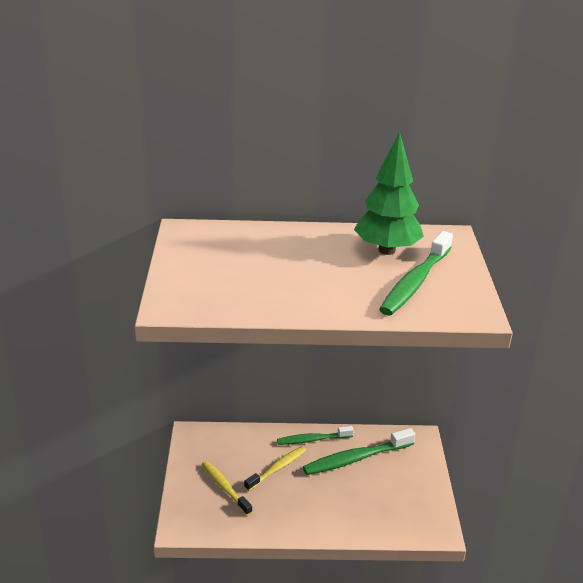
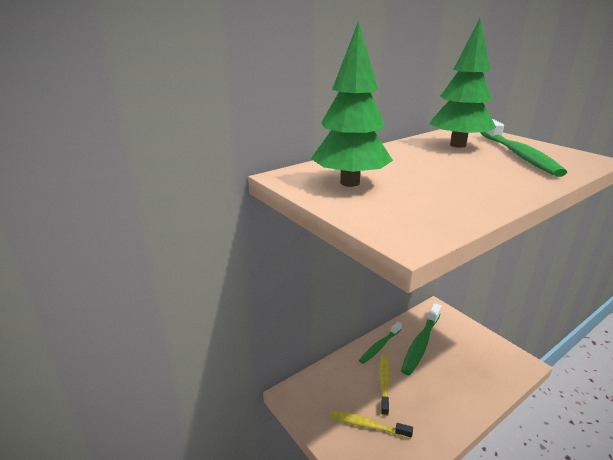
camera: 35 degrees left, 5 degrees down
(214, 253) = (350, 183): none -> green tree

